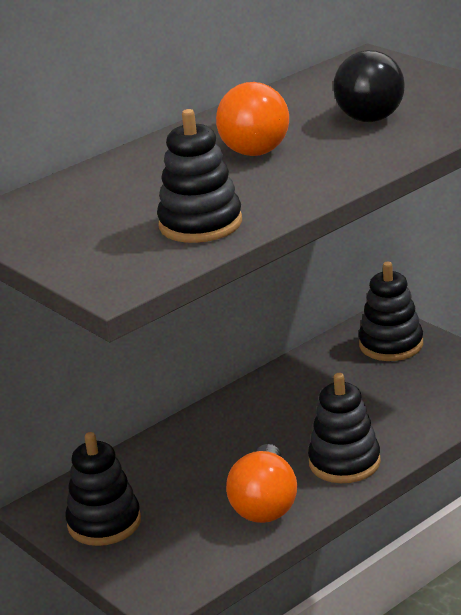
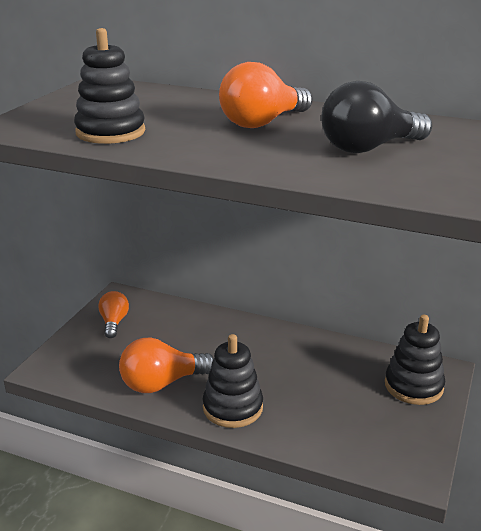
camera: 60 degrees right, 0 degrees up
(104, 523) = (114, 322): black stacking toy -> orange light bulb

